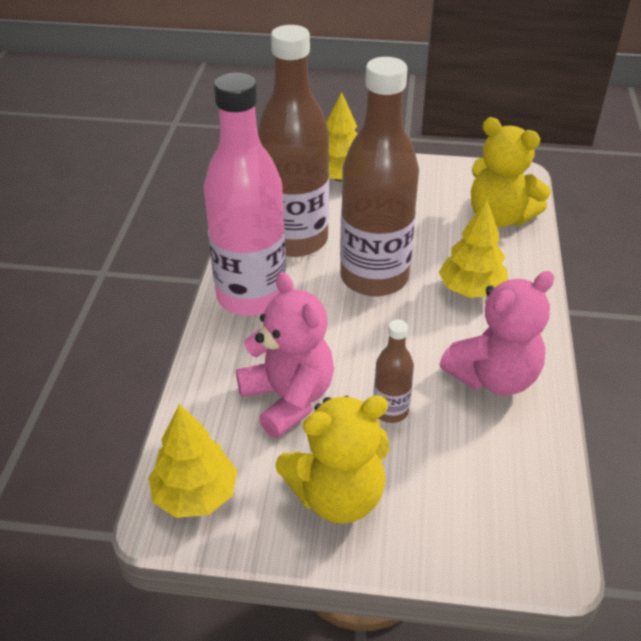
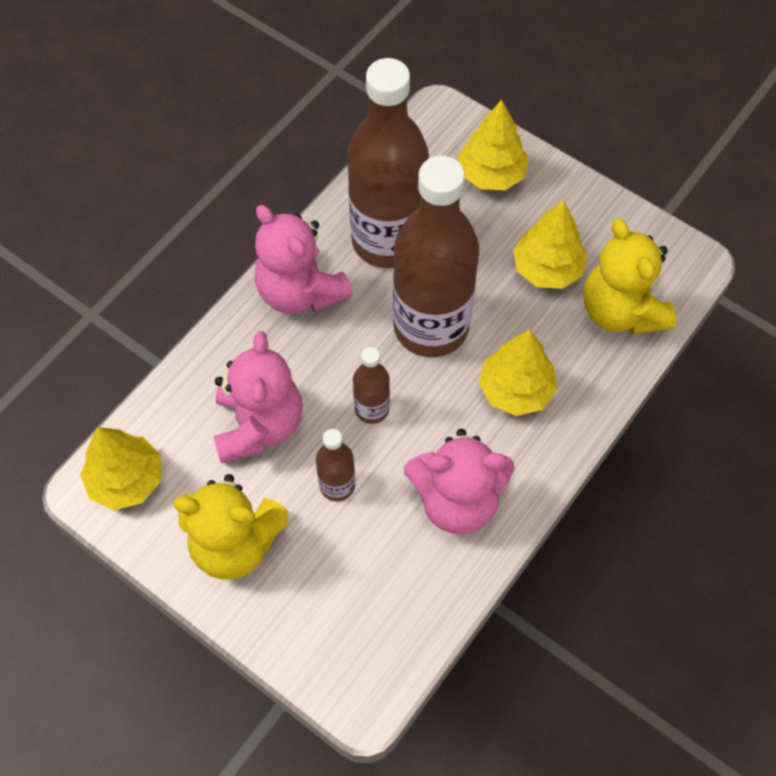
camera: 30 degrees right, 20 degrees up
(251, 296) = (300, 292): pink bottle -> pink teddy bear
(373, 347) = (372, 409): none -> brown bottle
(427, 213) = (547, 269): none -> yellow tree

